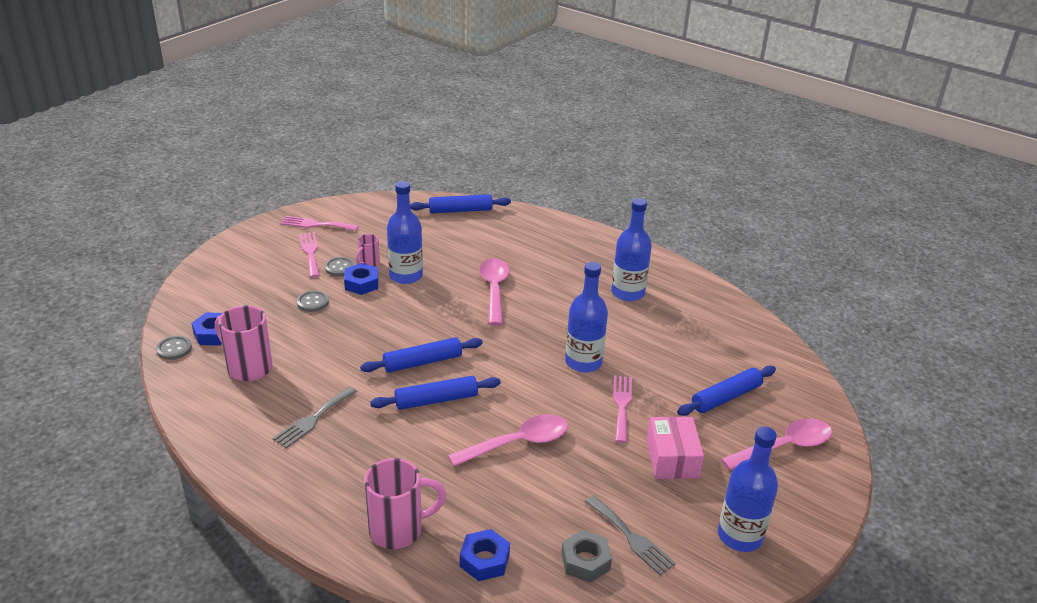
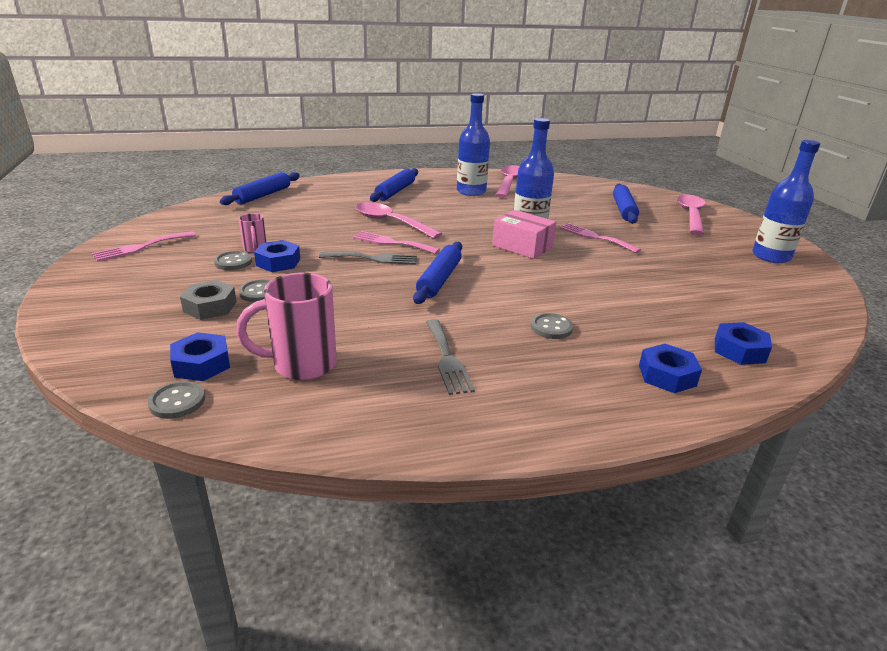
camera: 50 degrees left, 5 degrees down
(310, 253) = (179, 265): pink fork -> pink fork (392, 243)
(398, 530) = (667, 375): pink mug -> blue nut
(406, 276) = (305, 242): blue bottle -> none
(409, 447) = (551, 327): none -> grey button
(436, 400) = (500, 293): blue rolling pin -> blue rolling pin (395, 191)
(518, 443) = (598, 284): pink spoon -> pink spoon (509, 182)
(585, 561) = (766, 312): grey nut -> grey nut (210, 307)
(630, 537) = (748, 287): grey fork -> grey fork (372, 259)
(672, 458) = (671, 245): pink box -> pink box (522, 246)

